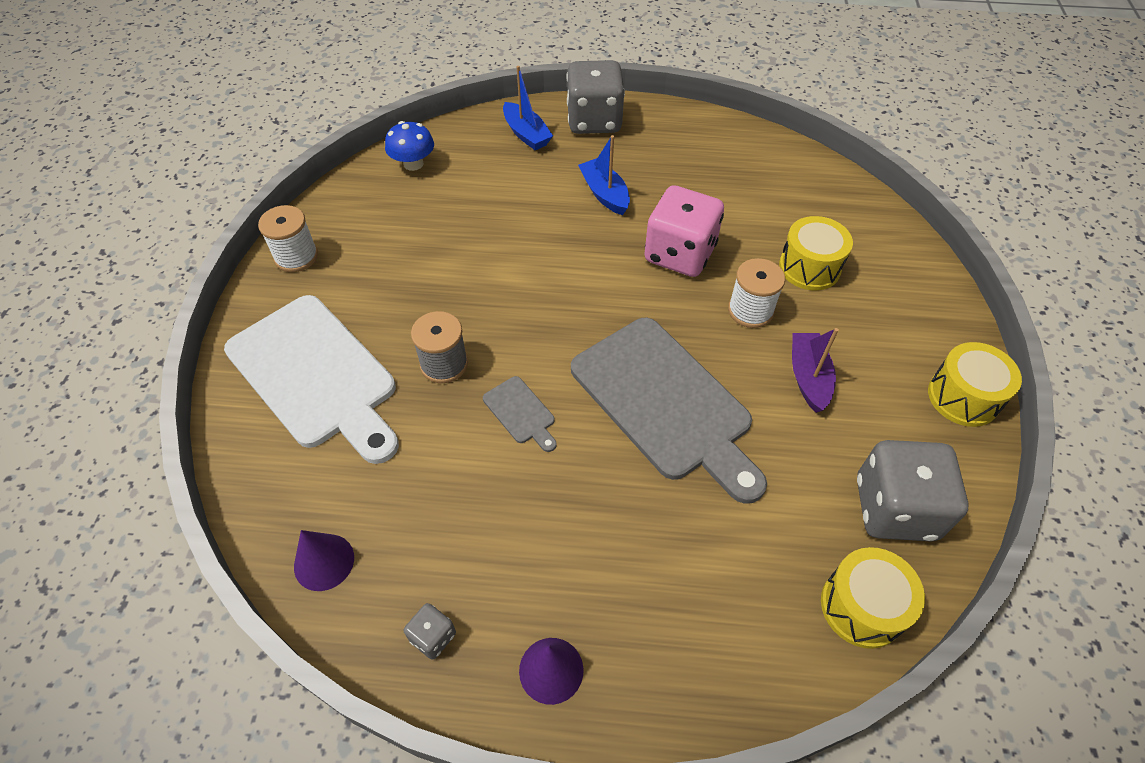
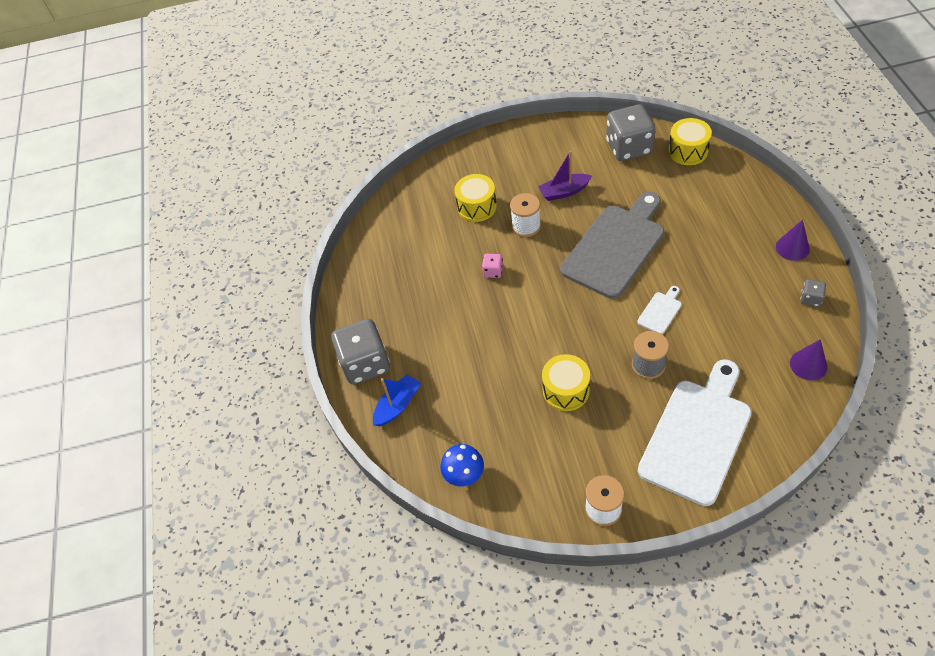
camera: 100 degrees left, 0 degrees up
(521, 413) = (660, 311): grey cutting board -> white cutting board
(604, 194) = (450, 330): blue boat -> none
(679, 254) = (493, 271): pink dice -> pink dice, size x0.44
(963, 397) = (545, 132): yellow drum -> yellow drum (566, 390)

